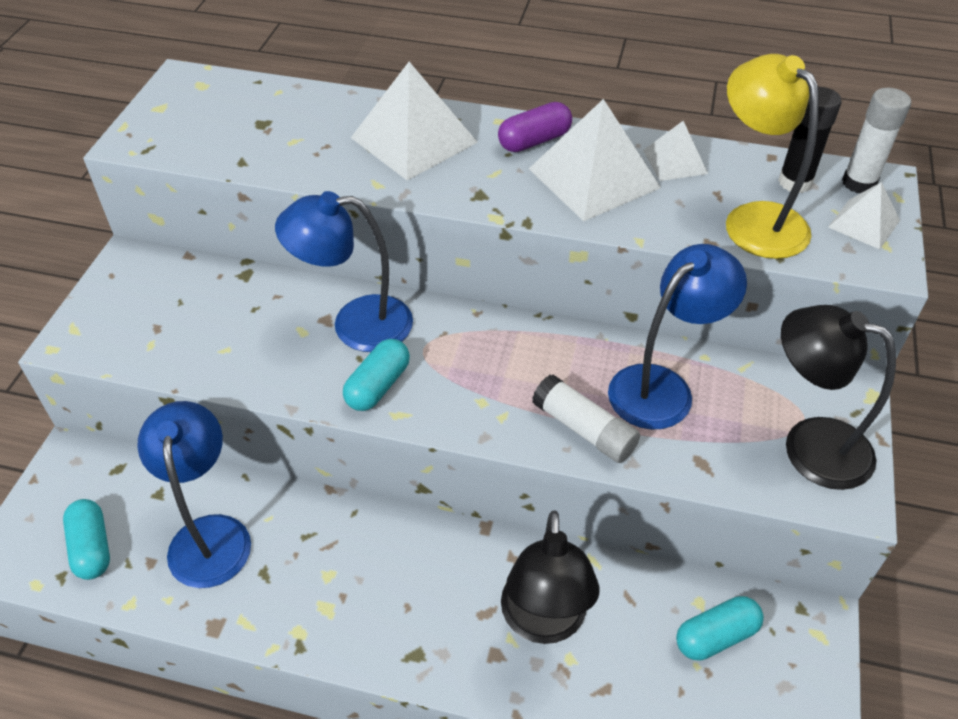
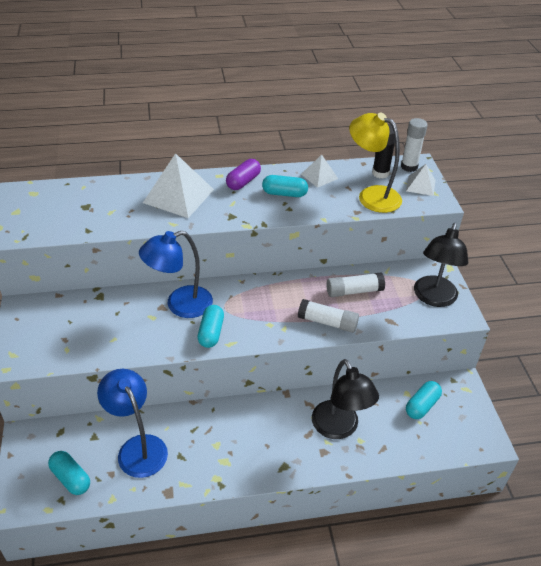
camera: 25 degrees left, 5 degrees down
(594, 178) = (284, 193): white pyramid -> turquoise capsule
(662, 387) = (354, 291): blue lamp -> white glue stick
(809, 445) = (433, 298): black lamp -> black lamp turned 75 degrees counterclockwise

